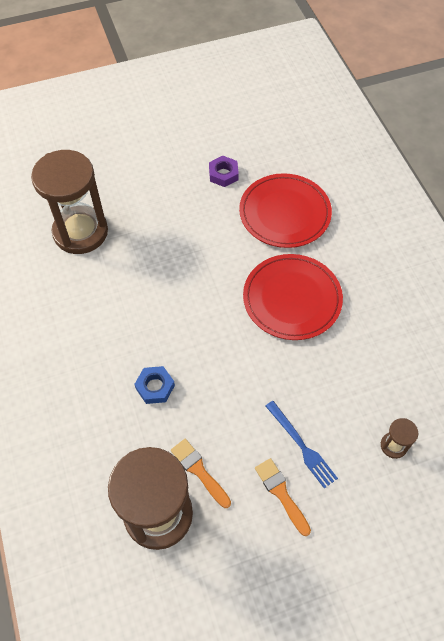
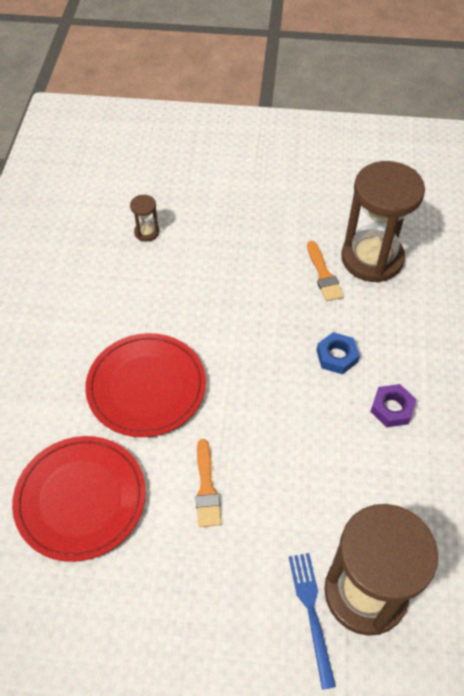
camera: 155 degrees left, 5 degrees down
(223, 174) = (121, 604): purple nut -> purple nut (392, 408)
(281, 493) = (261, 236): orange brush -> orange brush (206, 488)
(301, 446) = (224, 259): blue fork -> blue fork (311, 612)

